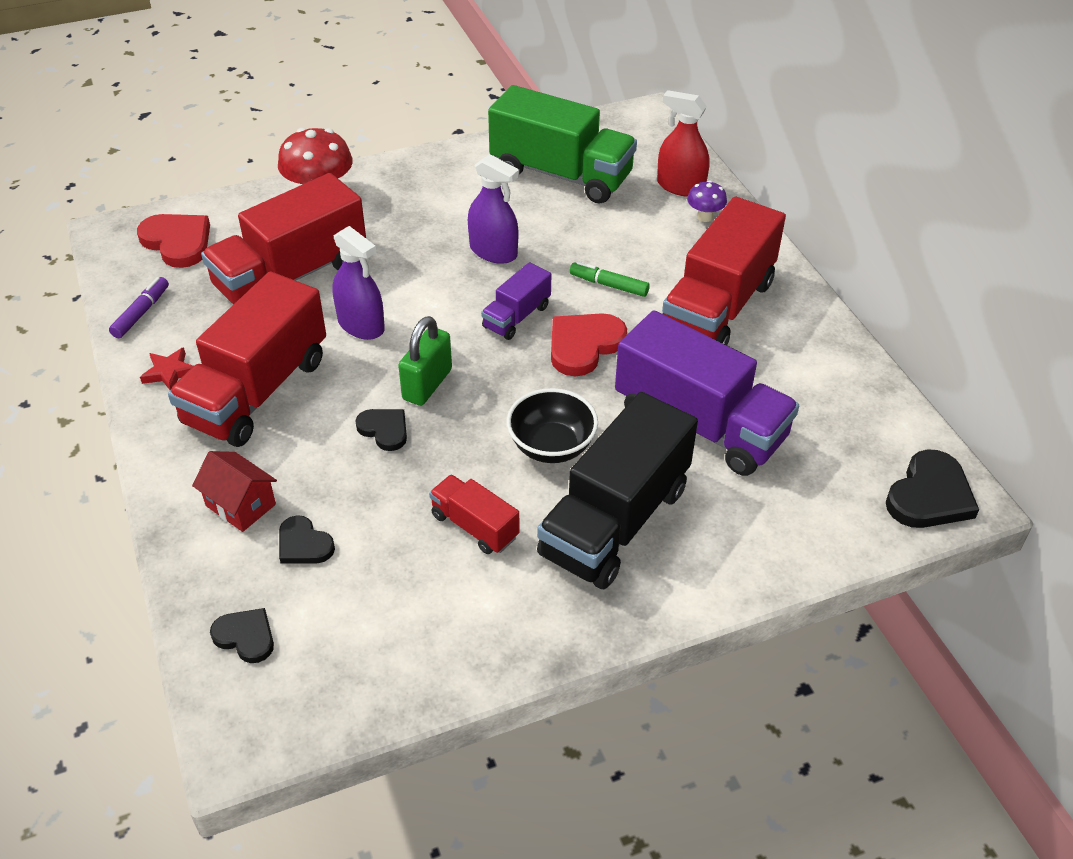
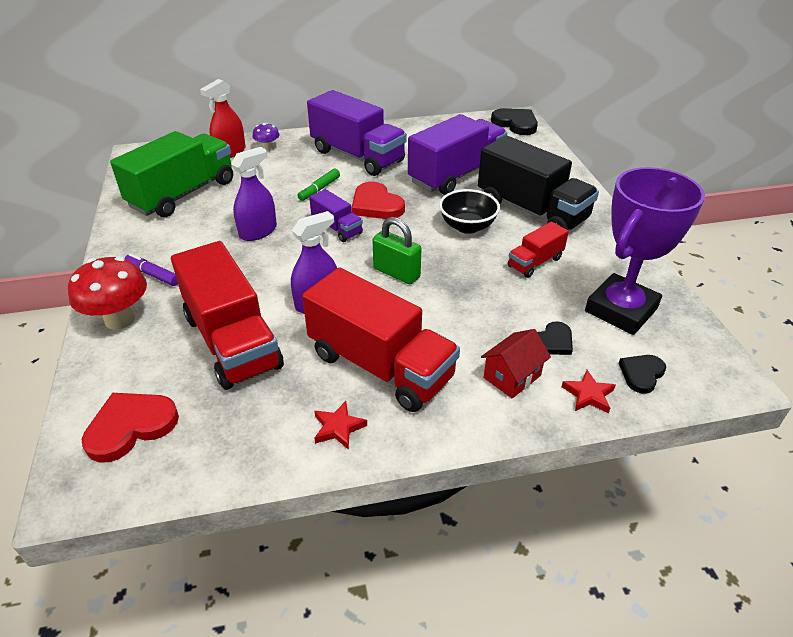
camera: 80 degrees left, 5 degrees down
(141, 313) = (238, 454): purple marker -> purple marker (153, 274)
(210, 578) = (588, 395): none -> red star
(375, 624) = (621, 310): none -> purple trophy
(384, 430) = (440, 296): black heart -> none
(717, 307) = (357, 156): red truck -> purple truck

